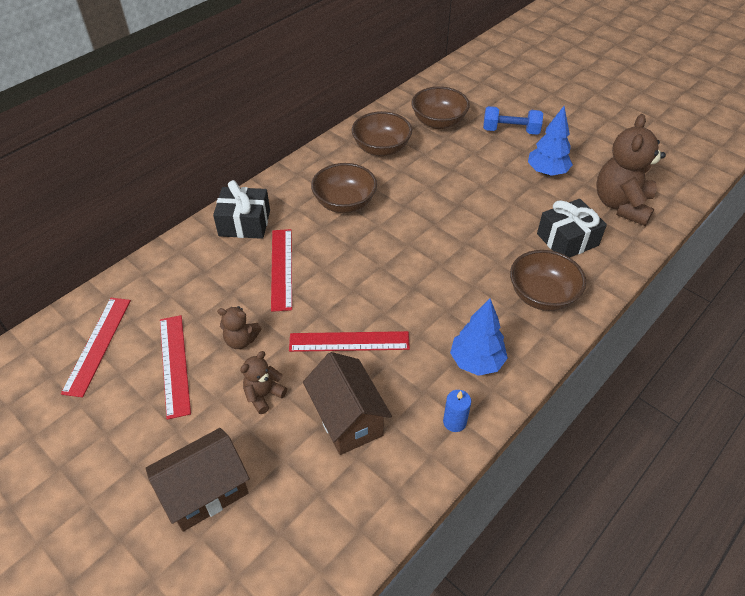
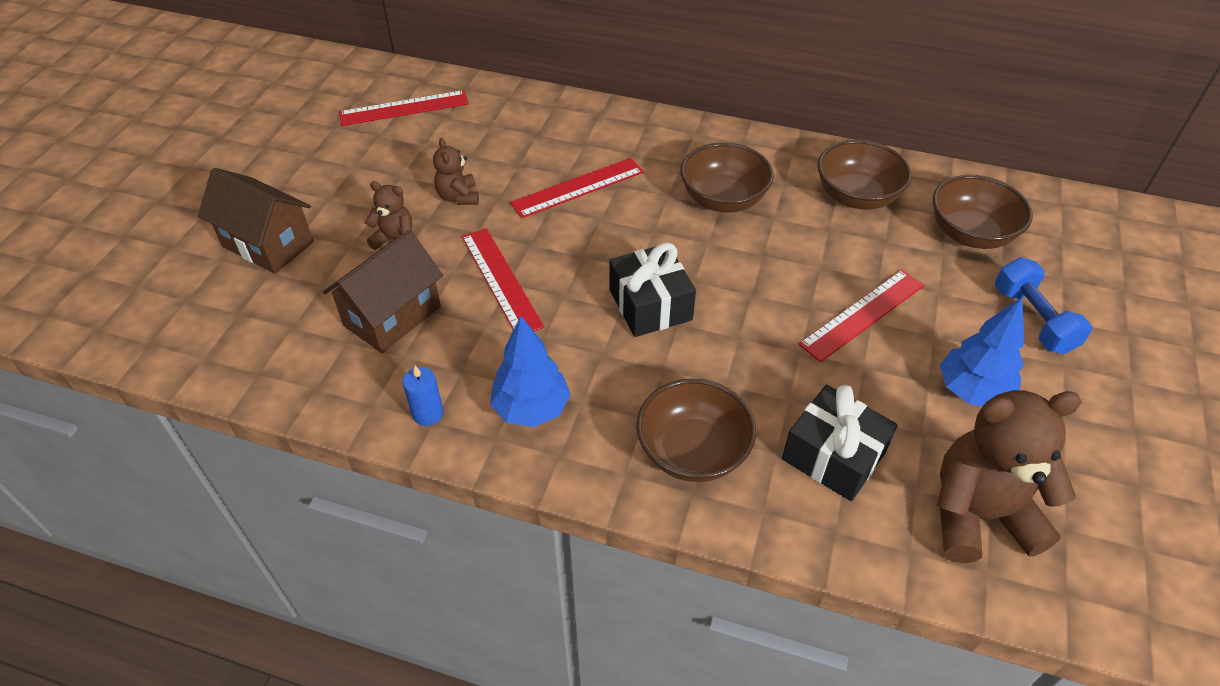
camera: 65 degrees right, 0 degrees up
(174, 364) = (404, 164): red ruler -> red ruler (862, 314)
(244, 223) = (627, 134): black gift -> black gift (650, 305)

